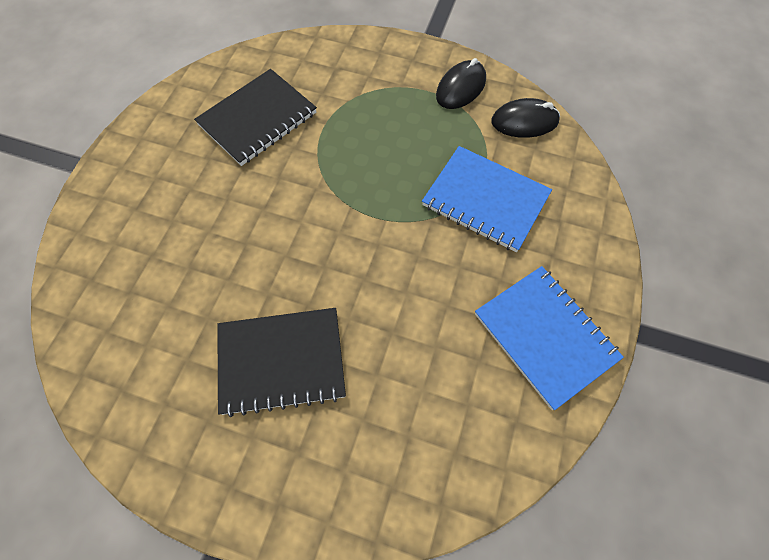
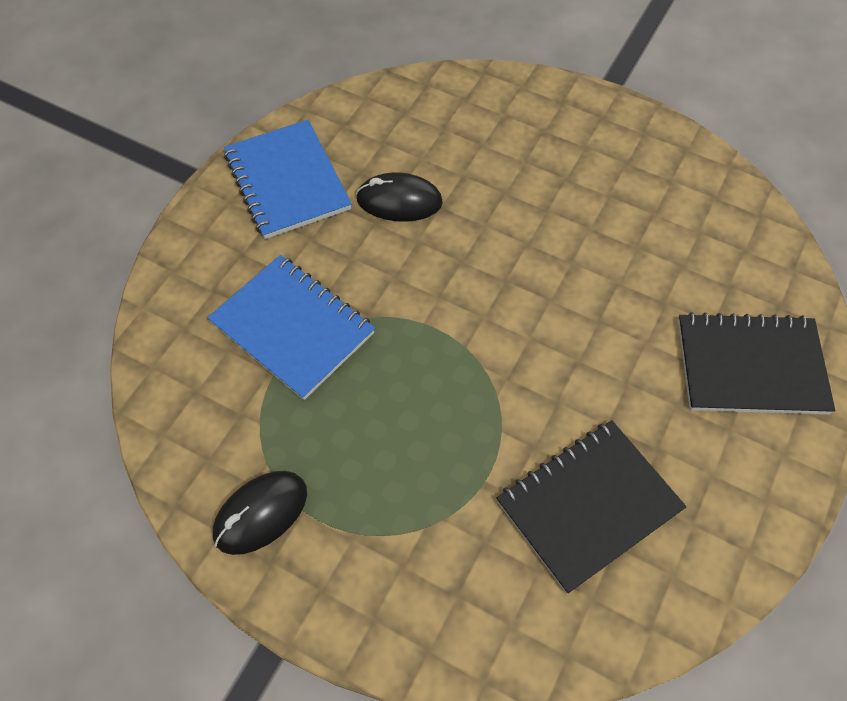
camera: 170 degrees left, 5 degrees down
(281, 361) = (557, 198): black notebook -> black notebook (750, 366)
(524, 121) = (190, 435): black mouse -> black mouse (399, 201)

